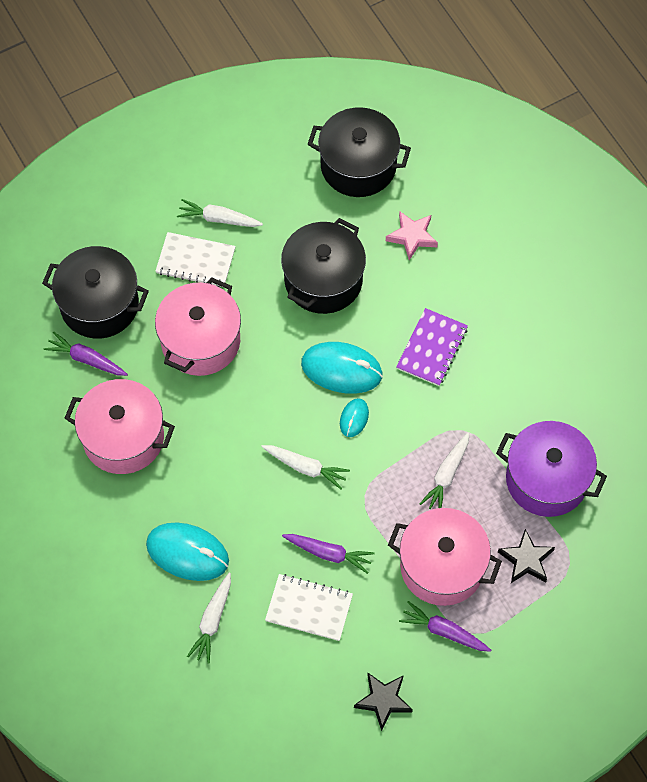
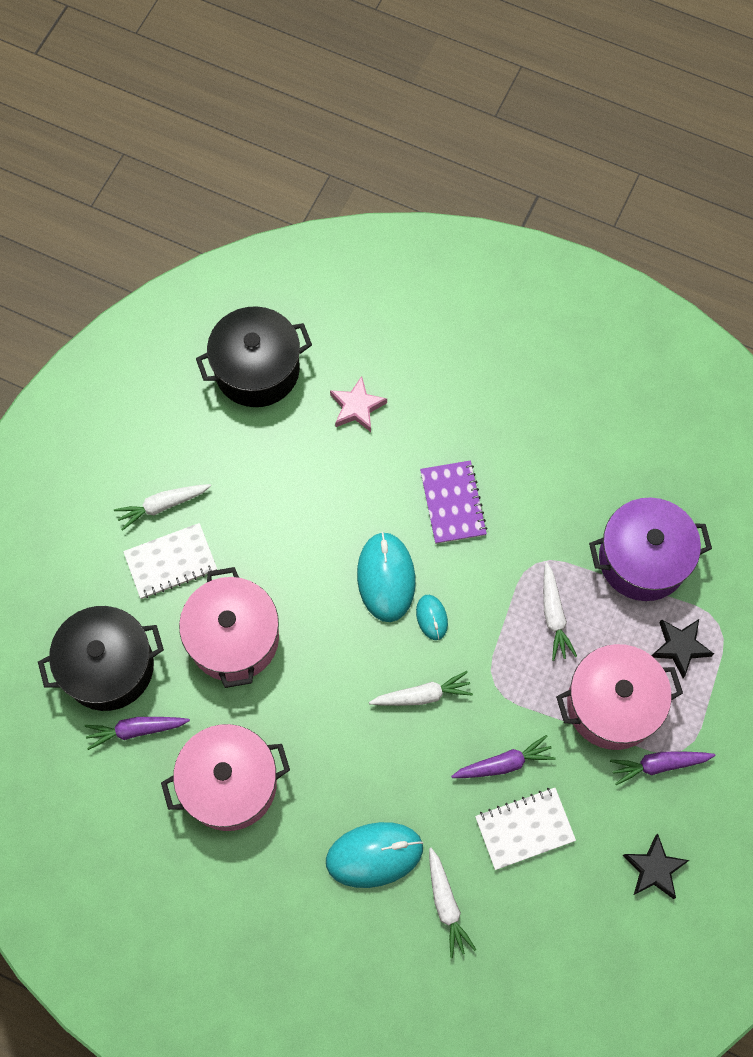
camera: 35 degrees left, 5 degrees up
(323, 280) = (306, 502): black pot -> none
(341, 369) = (386, 578): turquoise mouse -> turquoise mouse turned 75 degrees counterclockwise

